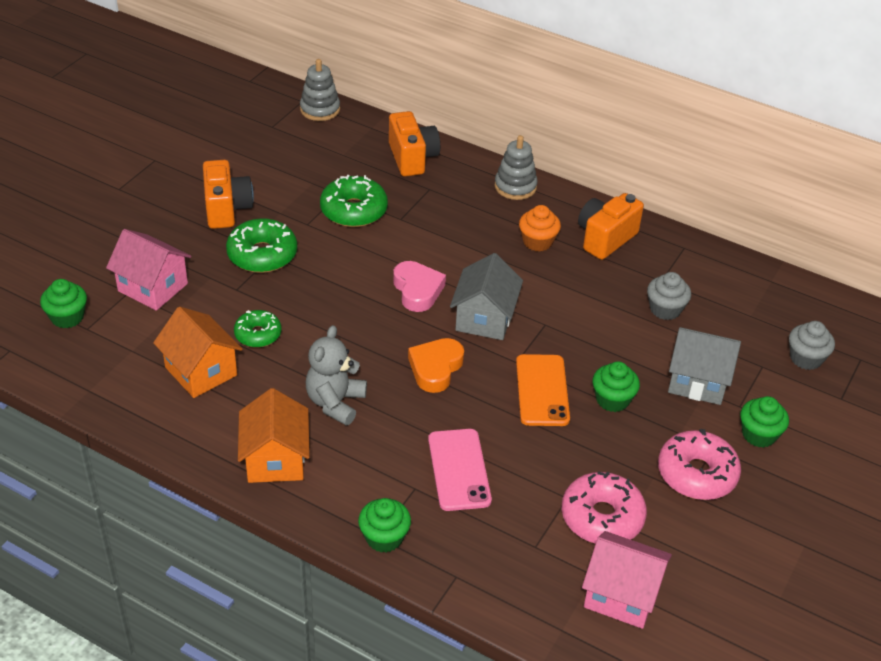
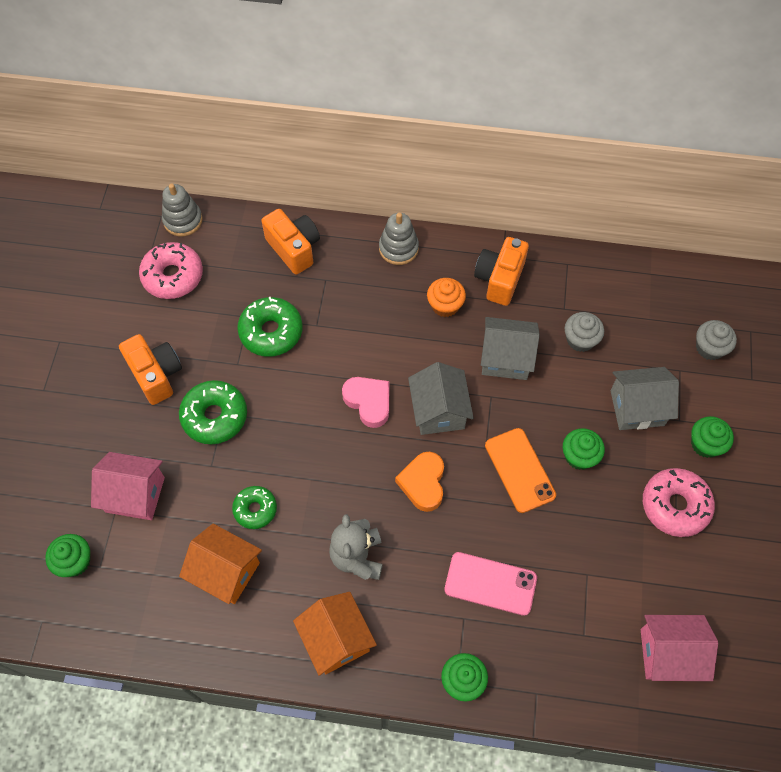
camera: 20 degrees left, 20 degrees up
(459, 470) = (490, 583): pink phone -> pink phone turned 45 degrees counterclockwise
(577, 300) = (505, 358): none -> grey house
(602, 517) = (622, 582): pink donut -> pink donut (173, 276)

